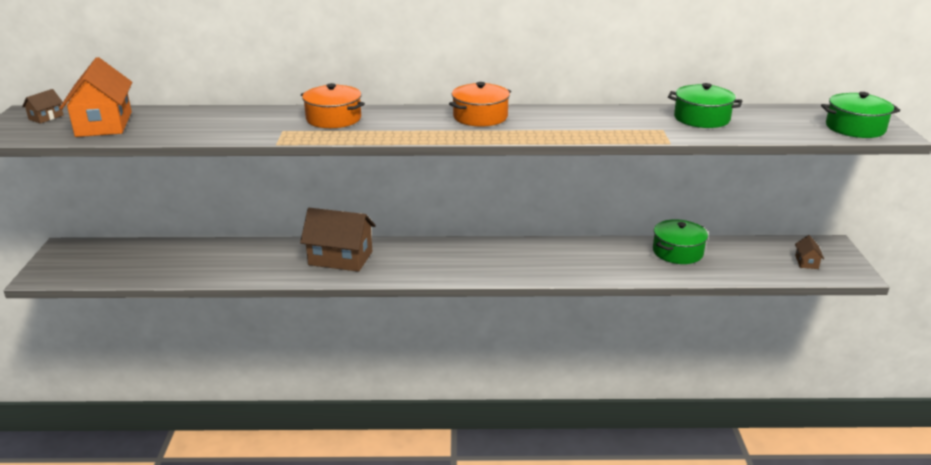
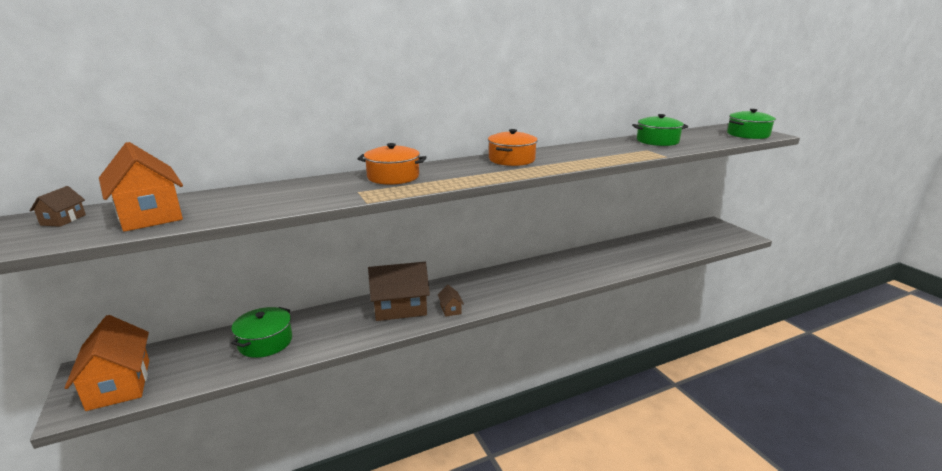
camera: 25 degrees left, 5 degrees down
(77, 265) = (119, 384): none -> orange house
(677, 252) = (637, 246): green pot -> green pot (265, 342)
(806, 262) = (714, 236): brown house -> brown house (450, 309)

